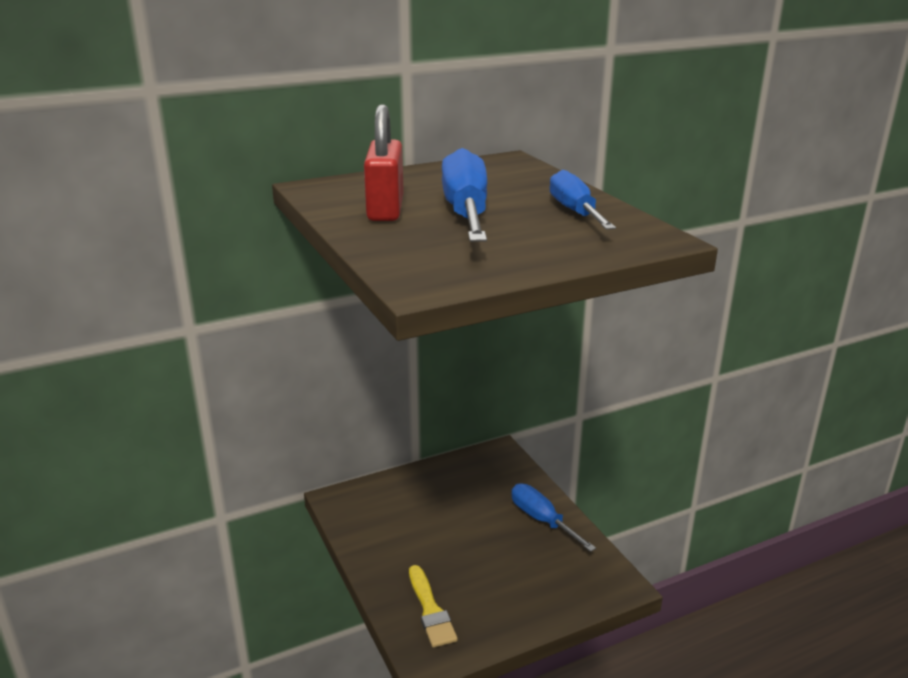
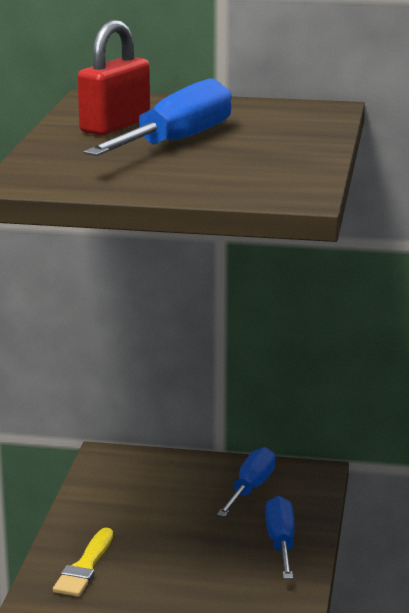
camera: 35 degrees right, 5 degrees down
(575, 212) = (274, 161): blue screwdriver -> blue screwdriver (250, 489)

